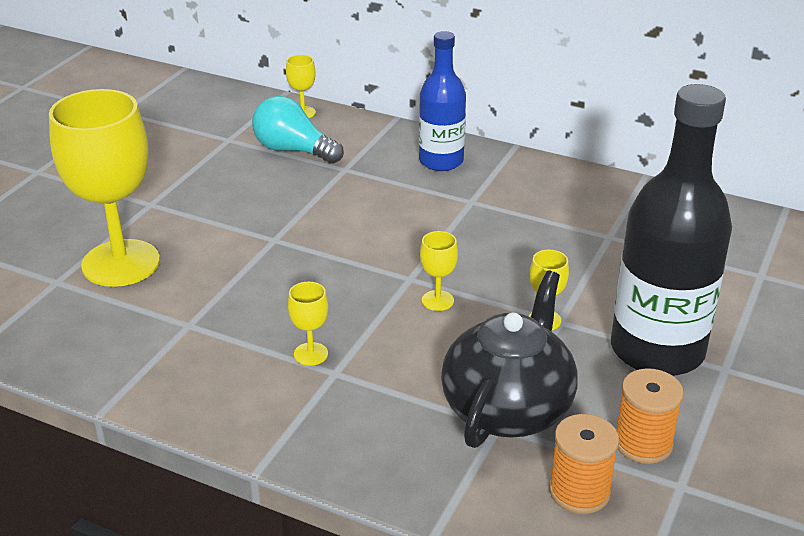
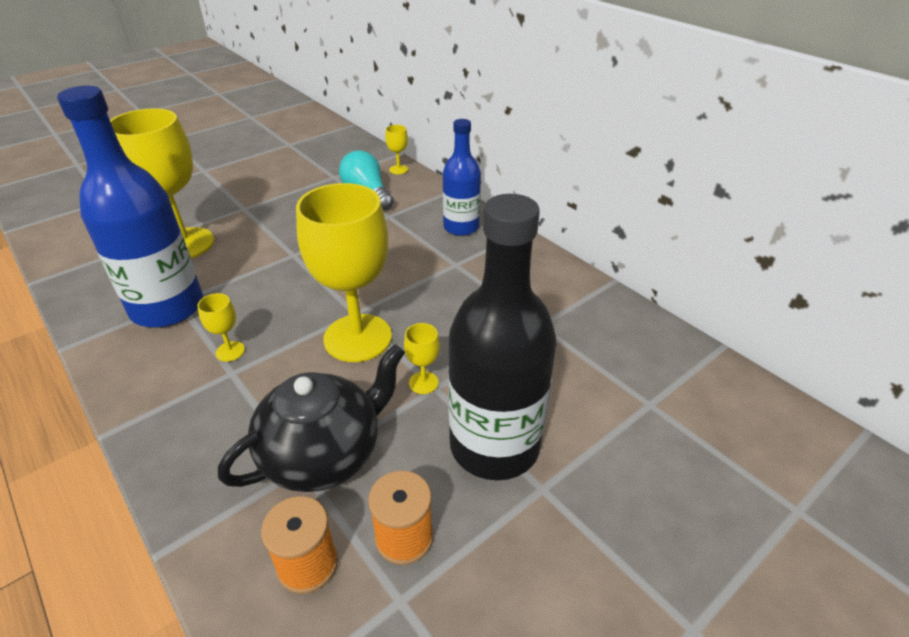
camera: 25 degrees right, 5 degrees up
(183, 335) = (167, 307): none -> blue bottle
(437, 300) = (358, 338): yellow goblet -> yellow goblet, size x2.48

